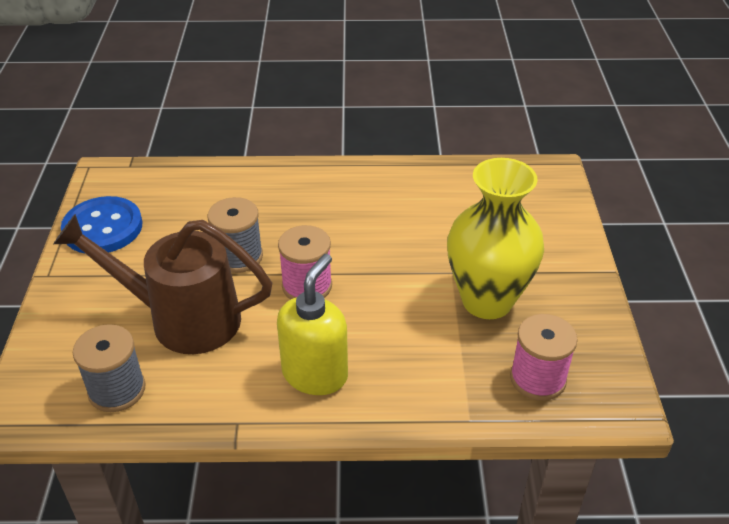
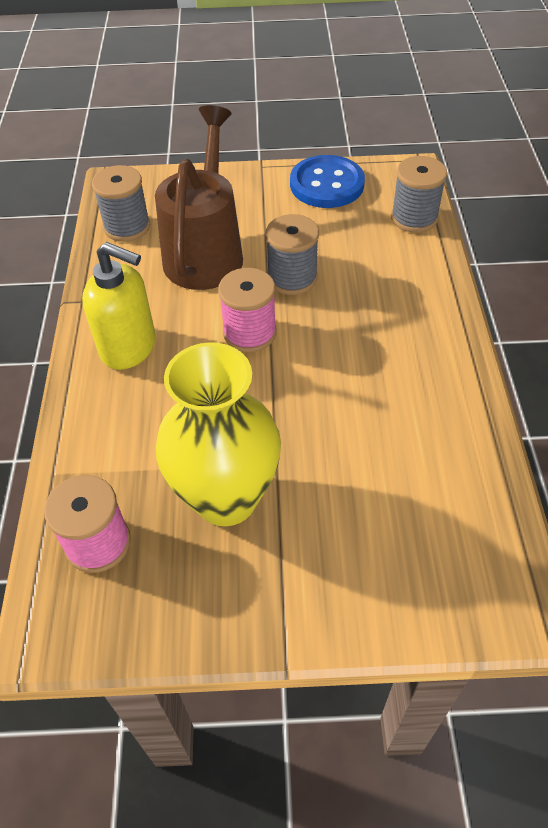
camera: 90 degrees right, 10 degrees up
(176, 177) = (414, 218): none -> grey spool

